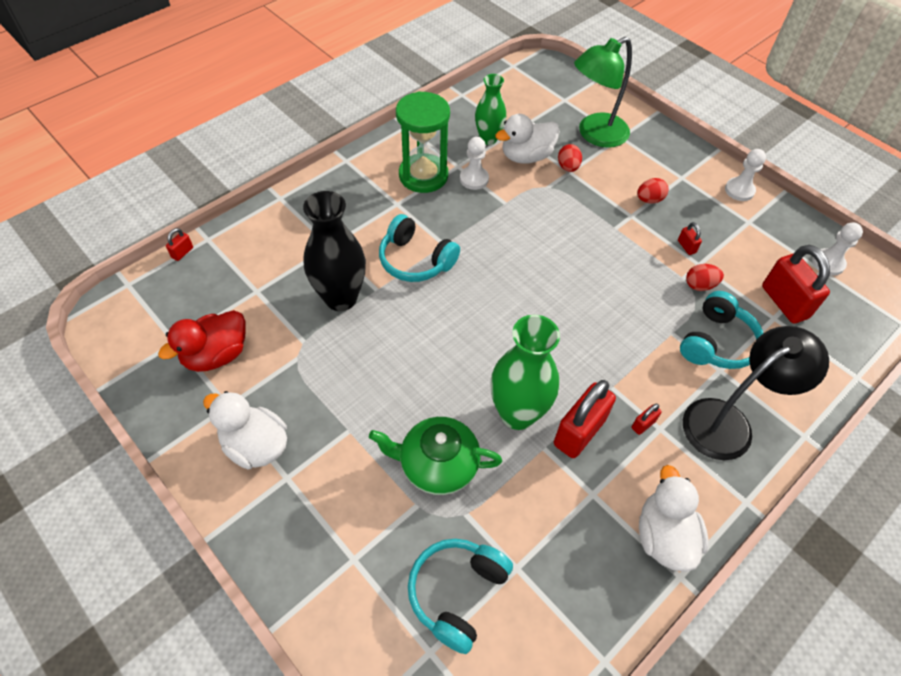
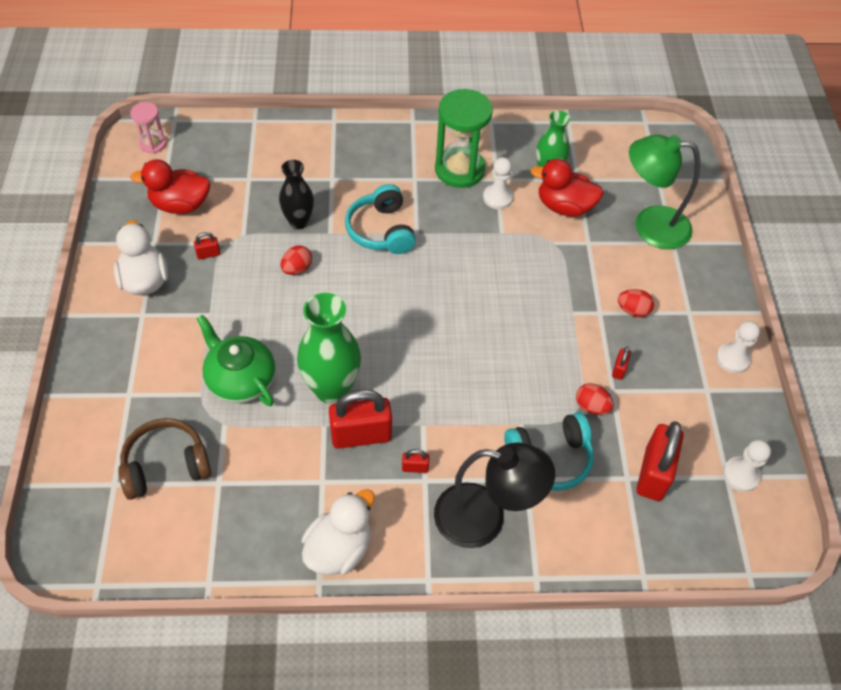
camera: 40 degrees right, 0 degrees up
(129, 318) = (153, 144): none -> pink hourglass
(182, 252) = (229, 120): red padlock -> red padlock (208, 254)
(341, 298) = (299, 222): black vase -> black vase, size x0.63
(457, 593) = (166, 466): turquoise headphones -> brown headphones
(526, 156) = (564, 207): white duck -> red duck
(568, 167) = (591, 238): red egg -> red egg (297, 269)

